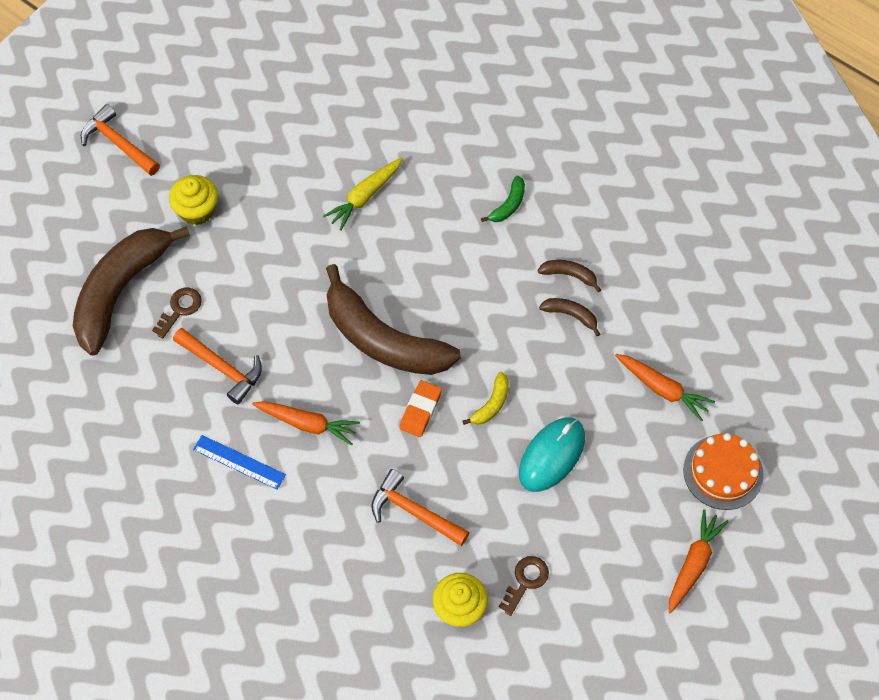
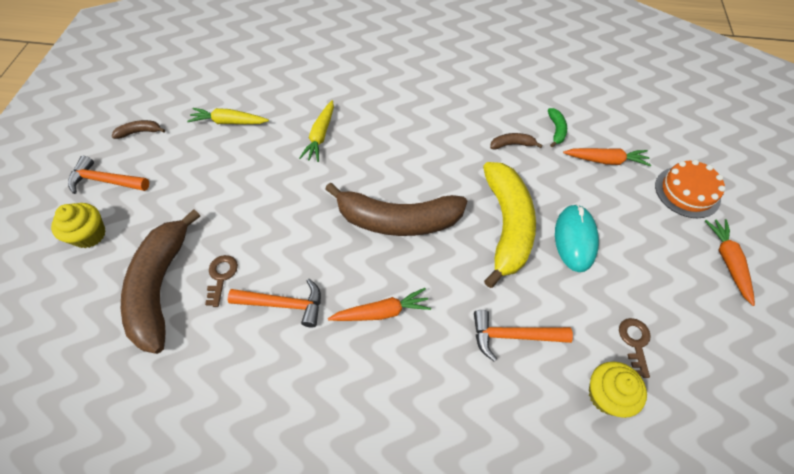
camera: 30 degrees left, 5 degrees down
(197, 210) = (196, 198): yellow cupcake -> yellow cupcake (89, 235)
(239, 462) = (345, 375): blue ruler -> none
(276, 129) = (229, 122): none -> yellow carrot
(420, 410) = (460, 256): orange eraser -> none
(491, 404) = (507, 226): yellow banana -> yellow banana, size x2.48
(508, 205) = (421, 100): green banana -> green banana (556, 130)
(569, 275) = (491, 122): brown banana -> brown banana (140, 132)

